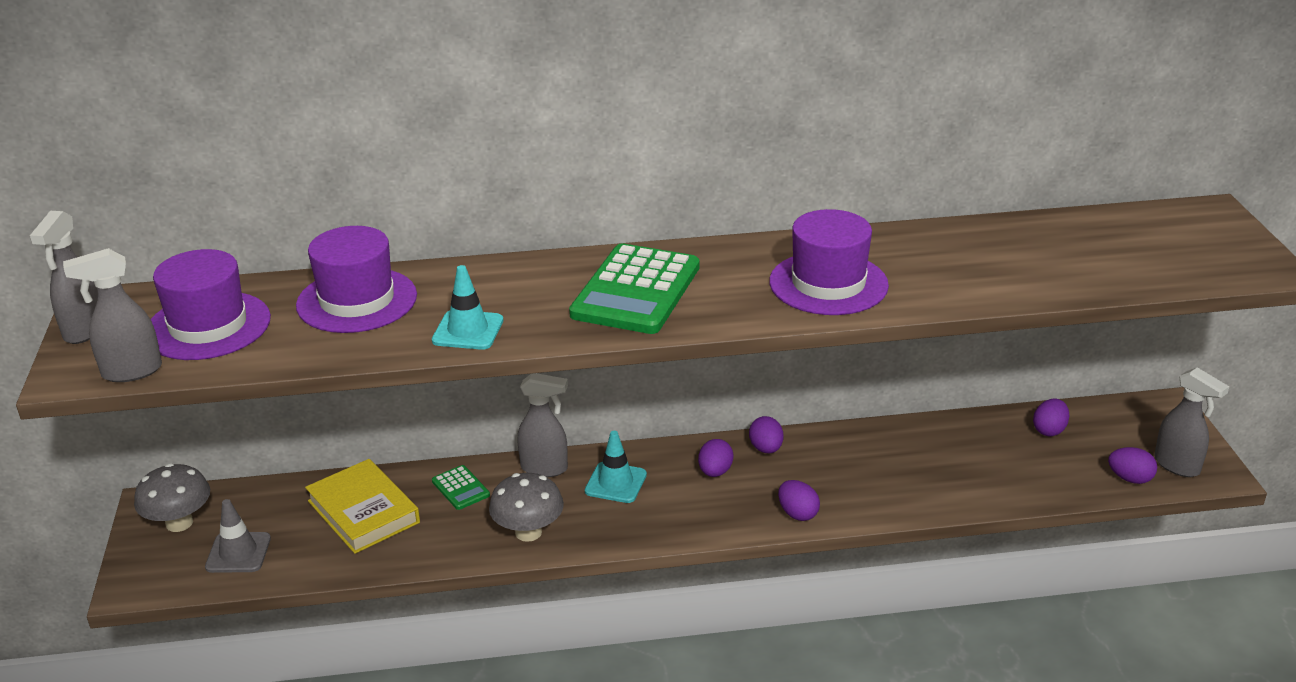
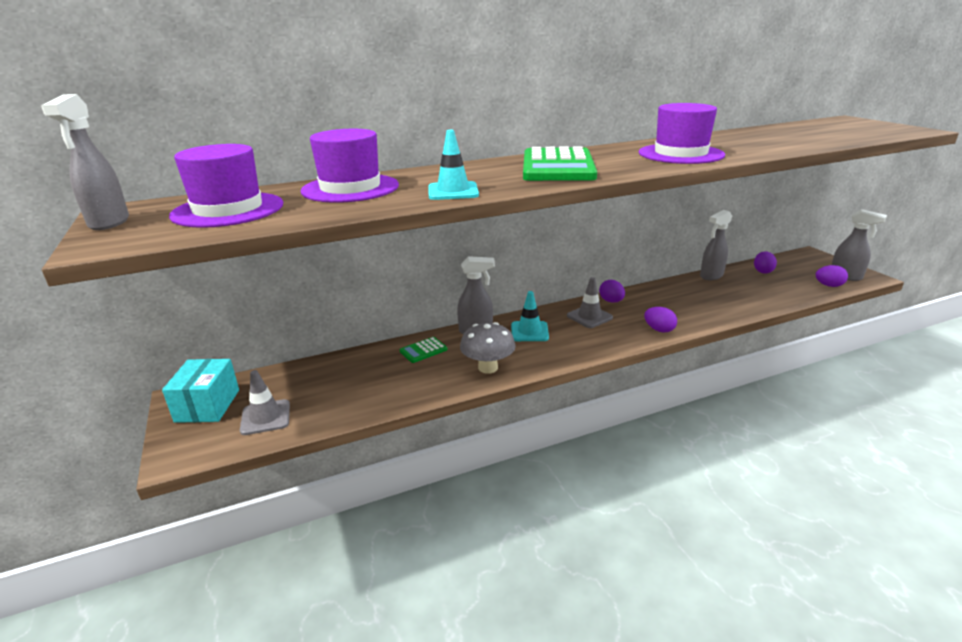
camera: 15 degrees left, 5 degrees down
(131, 372) = (163, 238): grey spray bottle -> grey spray bottle (711, 276)
(179, 523) = (208, 405): grey mushroom -> turquoise box
(363, 512) = (357, 375): yellow book -> none
(460, 488) = (423, 350): green calculator -> green calculator turned 105 degrees clockwise
(715, 472) = (589, 317): purple egg -> grey traffic cone

